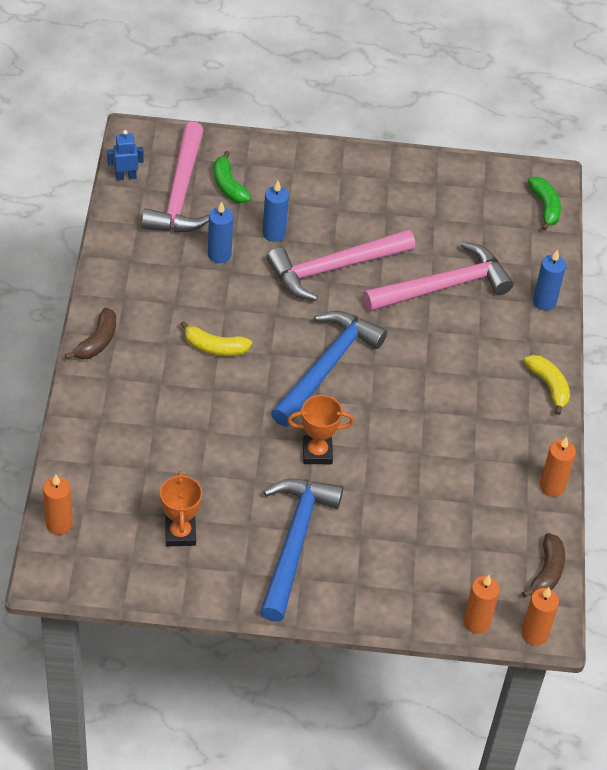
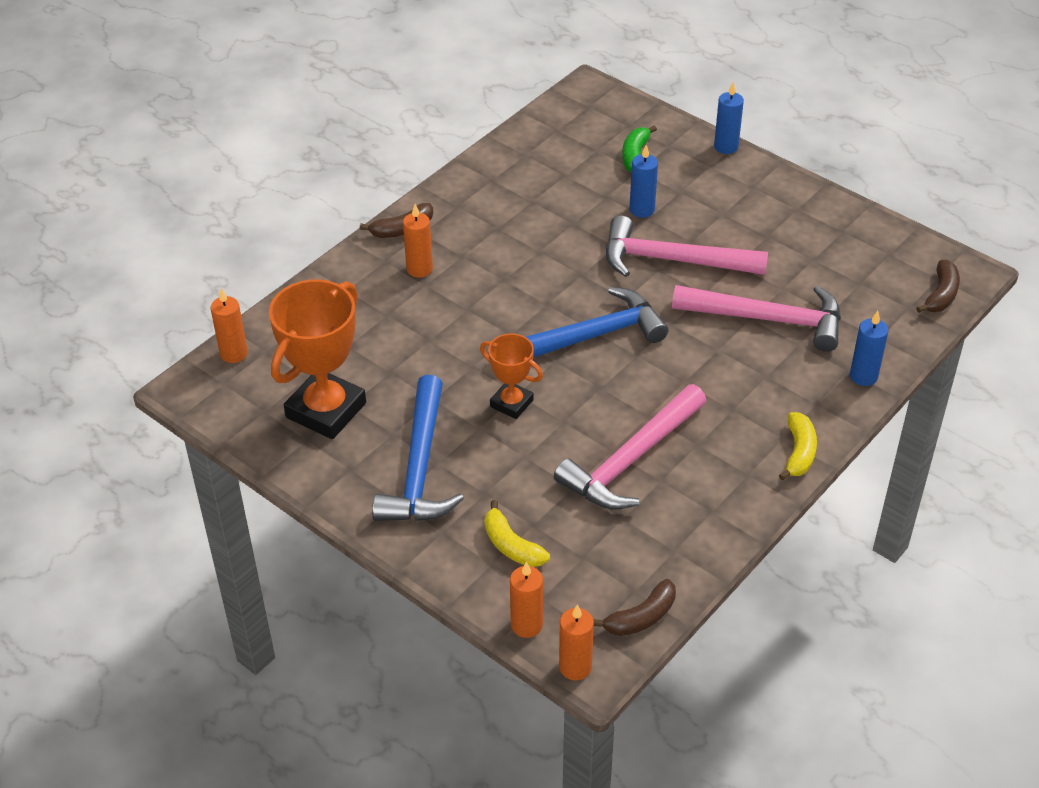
camera: 40 degrees right, 5 degrees down
(126, 177) = (549, 115): blue robot -> none
(180, 193) = (585, 145): pink hammer -> pink hammer (630, 460)
(180, 533) = (326, 410): orange trophy -> orange trophy, size x1.83
(214, 347) = (500, 277): yellow banana -> yellow banana (511, 545)
(219, 255) = (575, 206): blue candle -> blue candle (726, 147)
(295, 542) = (419, 467): blue hammer -> blue hammer turned 135 degrees clockwise
(545, 207) = (941, 295): green banana -> brown banana
(552, 486) = (719, 543): orange candle -> orange candle (419, 269)

